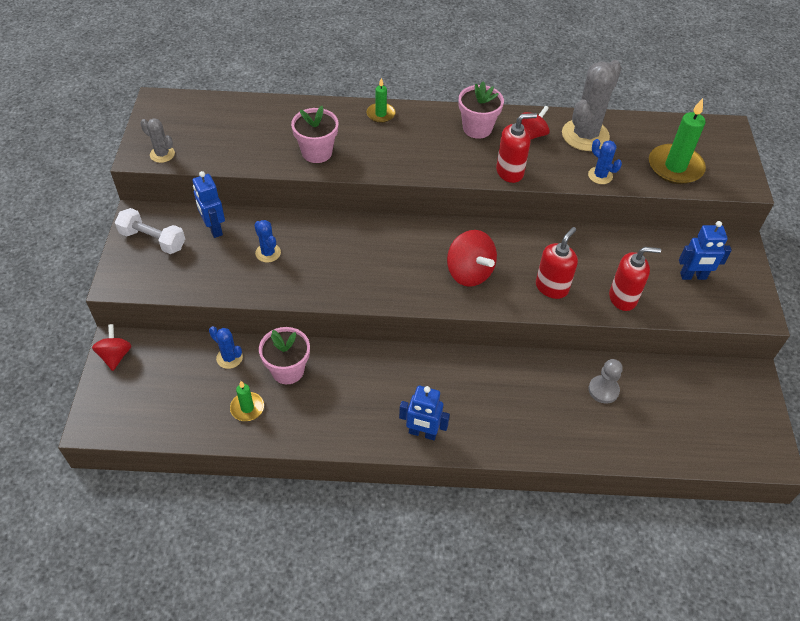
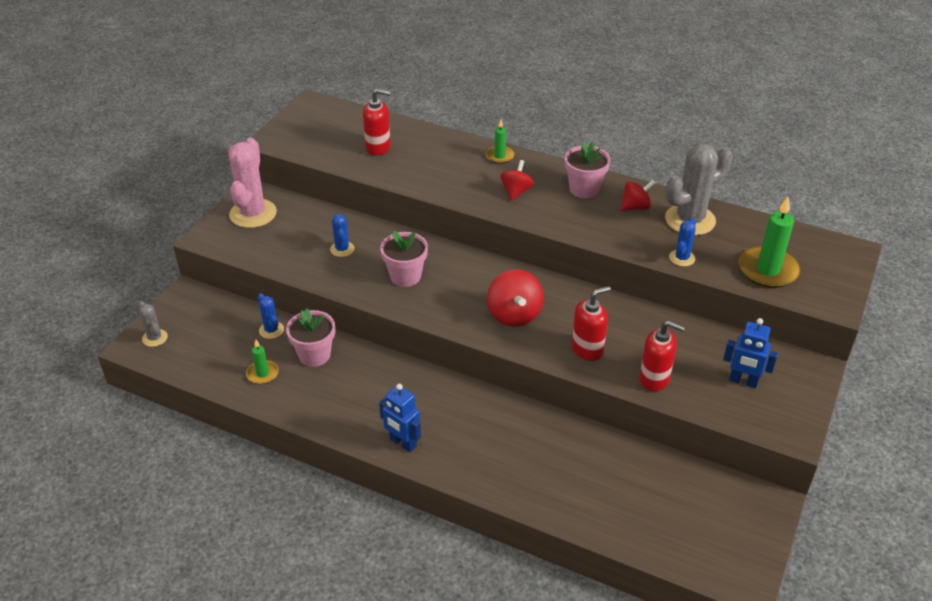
camera: 25 degrees right, 10 degrees down
(115, 356) = (181, 301): red spinning top -> red spinning top (516, 191)
(153, 240) = (253, 214): white dumbbell -> pink cactus
(162, 154) = (289, 144): grey cactus -> grey cactus (155, 338)
(214, 228) = (308, 218): blue robot -> none
(317, 152) = (421, 173): pink flower pot -> pink flower pot (405, 276)
(510, 172) = (592, 232): red soap dispenser -> red soap dispenser (378, 147)
(600, 175) = (682, 258): blue cactus -> blue cactus turned 45 degrees clockwise
(603, 390) = (601, 463): grey pawn -> none

